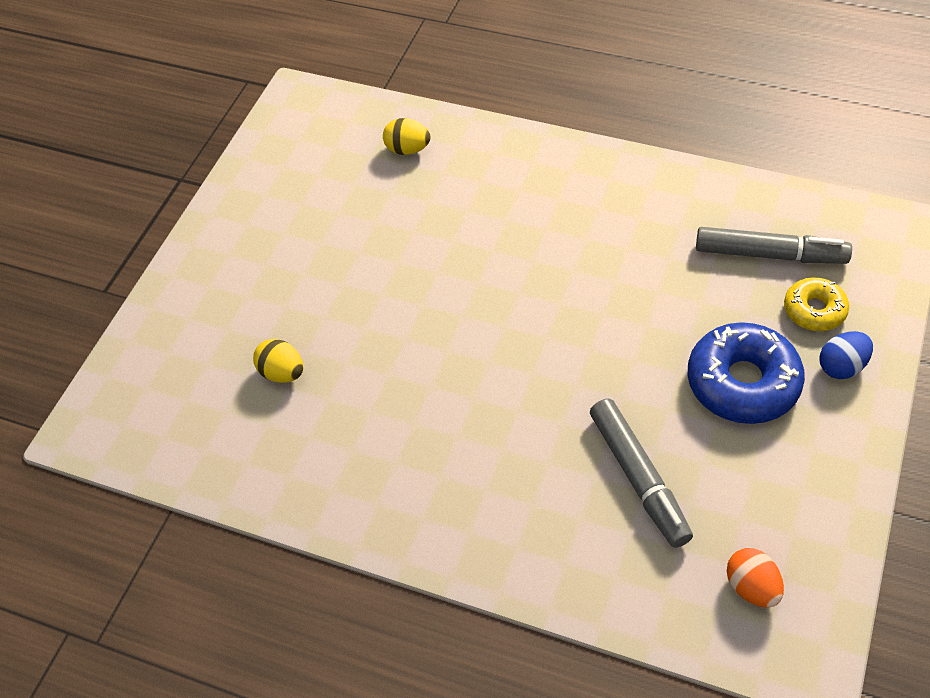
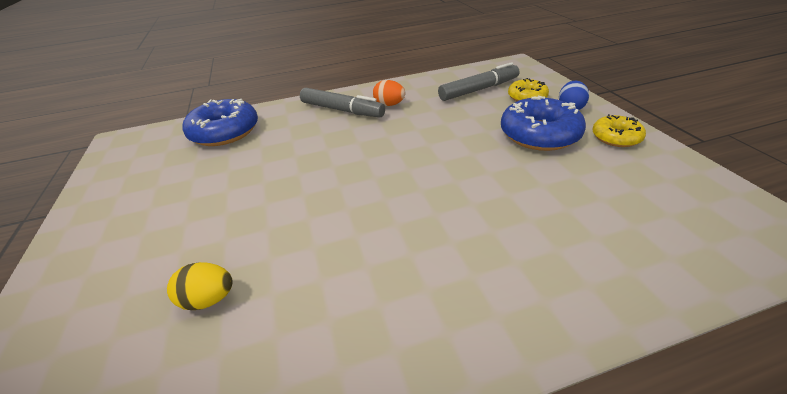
camera: 40 degrees left, 15 degrees down
(407, 149) = (225, 132): yellow egg -> blue donut
(639, 478) = (556, 204): grey marker -> grey marker (342, 110)
(752, 587) = (701, 218): orange egg -> orange egg (389, 105)
(825, 447) = (616, 137): none -> yellow donut

